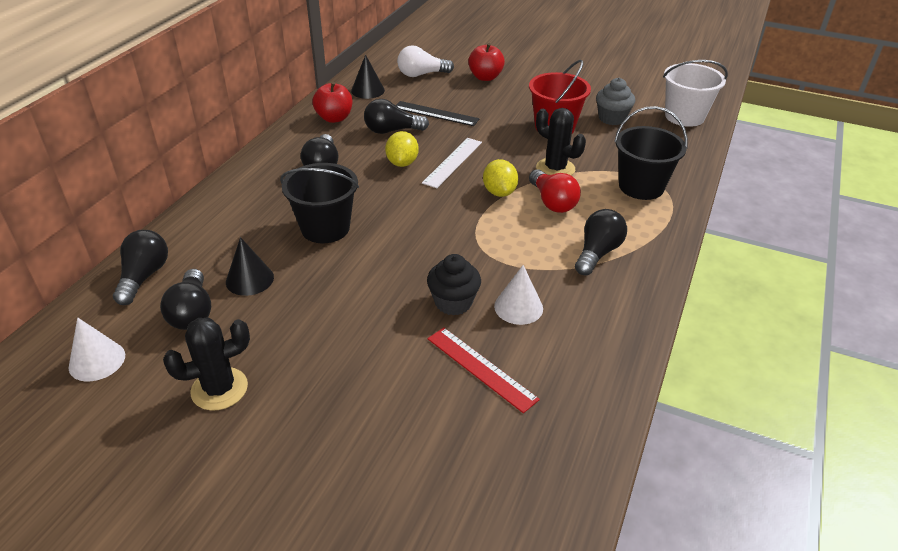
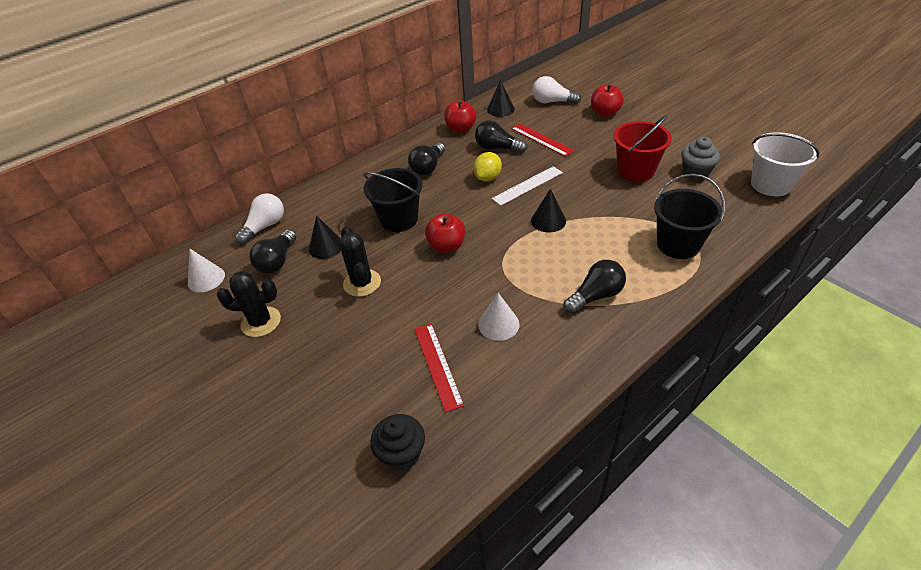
camera: 30 degrees right, 5 degrees up
(144, 277) = (265, 227): black light bulb -> white light bulb
(404, 243) = (446, 246): none -> red apple
(436, 113) = (541, 139): black ruler -> red ruler
(453, 302) = (452, 305): black cupcake -> black cupcake (402, 454)
(499, 192) = (548, 220): yellow lemon -> black cone
(552, 202) = (587, 240): red light bulb -> none
(555, 169) = (610, 210): black cactus -> black cactus (362, 283)

